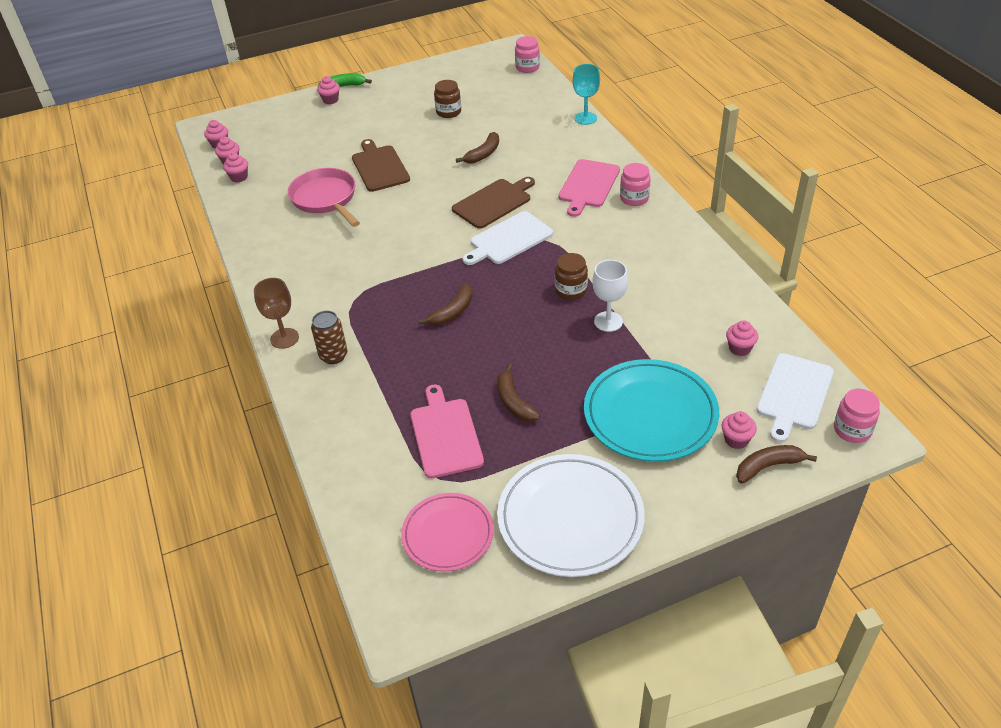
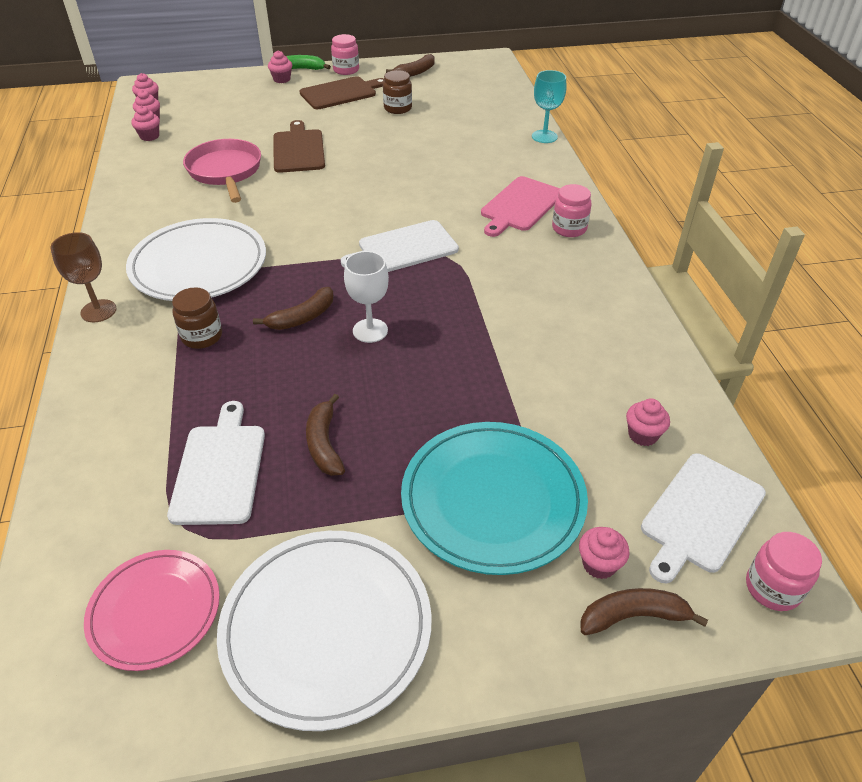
camera: 10 degrees right, 0 degrees up
(333, 356) = (141, 342): brown can -> none
(347, 285) = (199, 265): none -> white plate
(445, 435) = (219, 469): pink cutting board -> white cutting board
(483, 154) = (416, 154): brown banana -> brown banana (415, 72)
(494, 202) = (405, 205): brown cutting board -> brown cutting board (341, 93)
(527, 67) = (500, 79): pink jar -> pink jar (346, 70)
(571, 290) = (453, 320): brown jar -> brown jar (202, 336)
(608, 321) = (484, 366): white goblet -> white goblet (370, 330)

